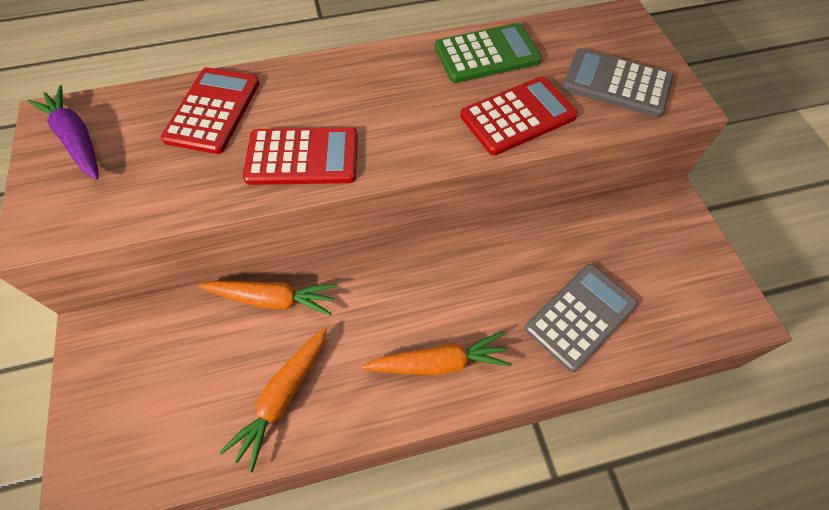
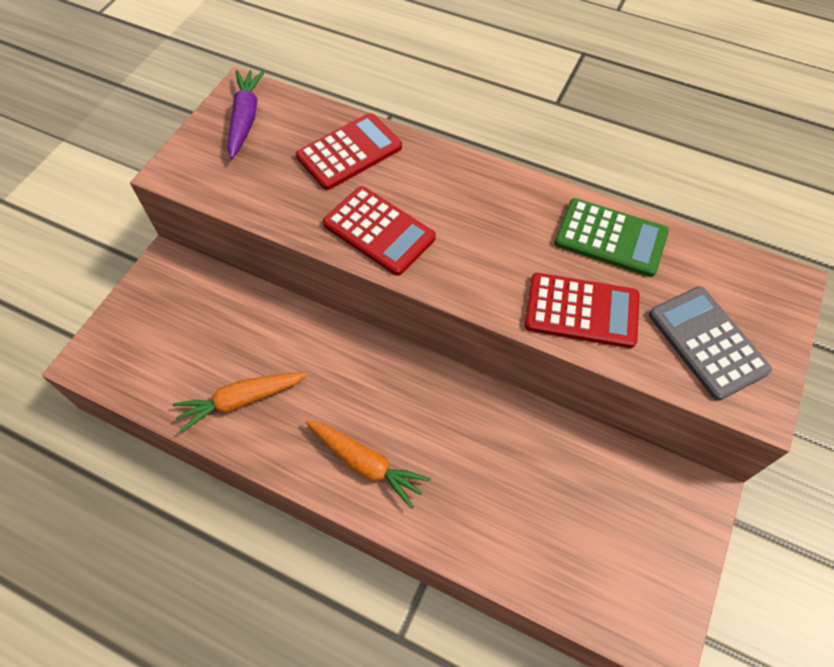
camera: 40 degrees right, 0 degrees up
(272, 299) = (293, 325): orange carrot -> none
(580, 316) = (510, 520): grey calculator -> none

